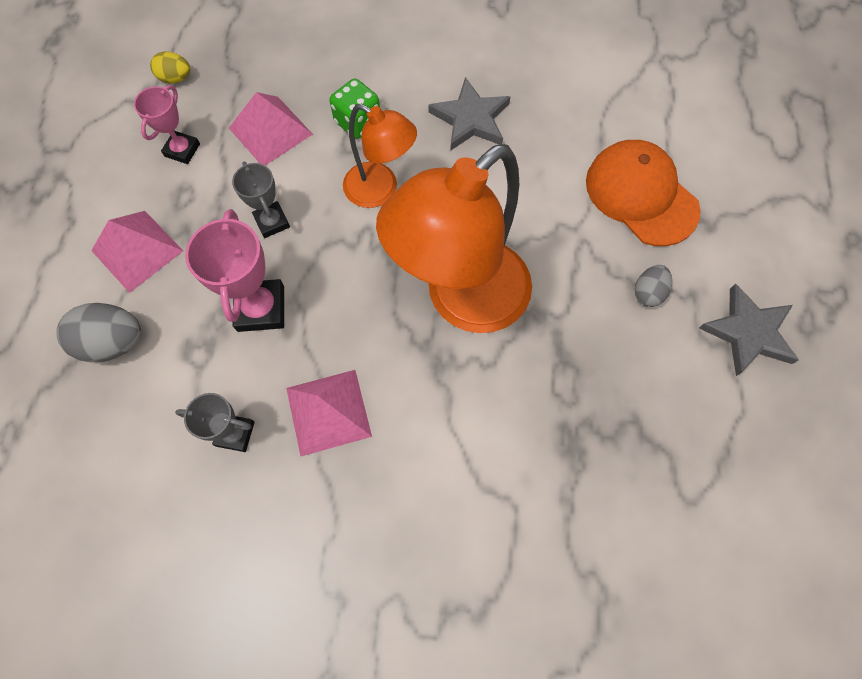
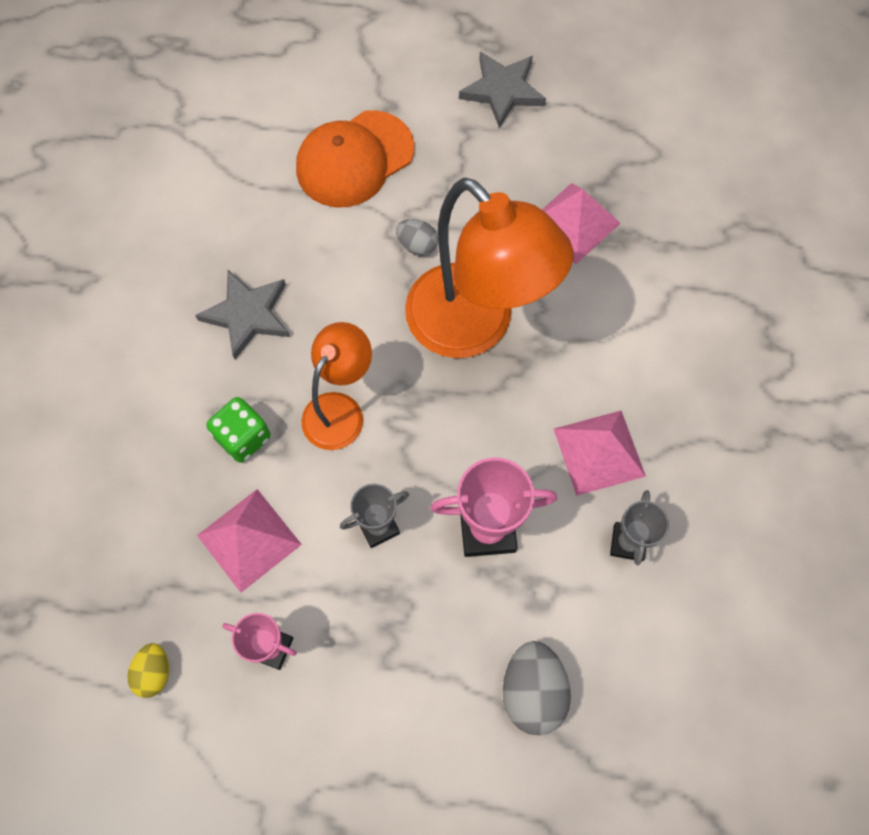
camera: 90 degrees left, 0 degrees up
(137, 250) = (414, 683): pink pyramid -> pink pyramid (573, 223)
(648, 292) = (463, 164): grey egg -> grey egg (417, 245)

